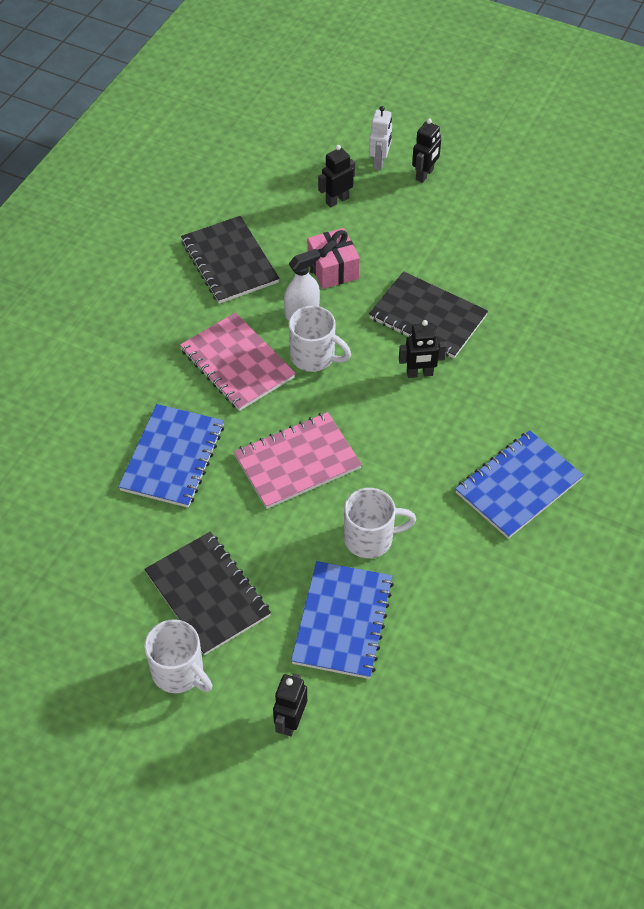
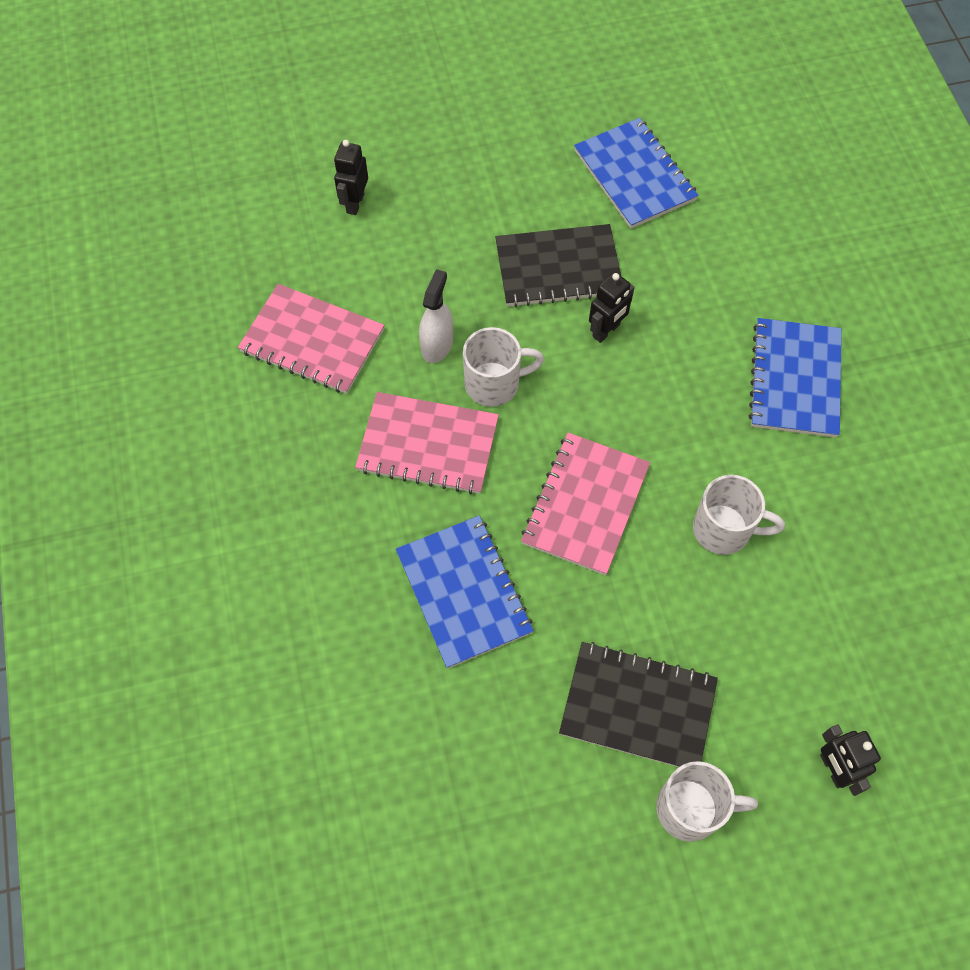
camera: 40 degrees left, 10 degrees up
(229, 262) = (312, 341): black notebook -> pink notebook
(333, 269) = (422, 278): pink gift -> none
(342, 621) = (780, 632): blue notebook -> blue notebook (634, 175)
(370, 538) = (724, 530): white mug -> white mug turned 60 degrees clockwise
(379, 162) = (357, 135): white robot -> none
(425, 175) = (413, 121): black robot -> none

